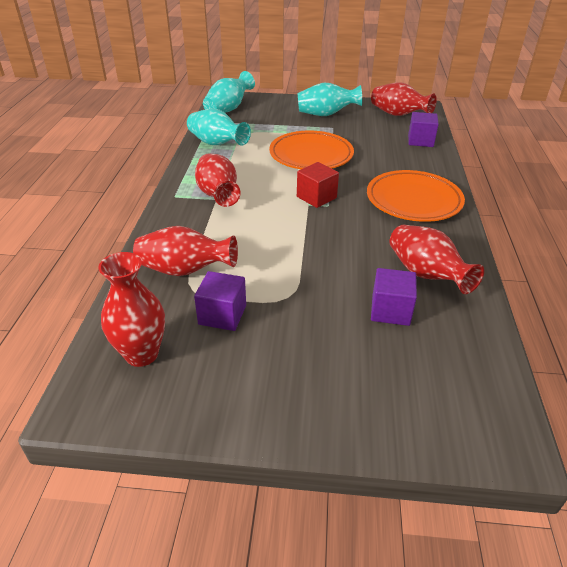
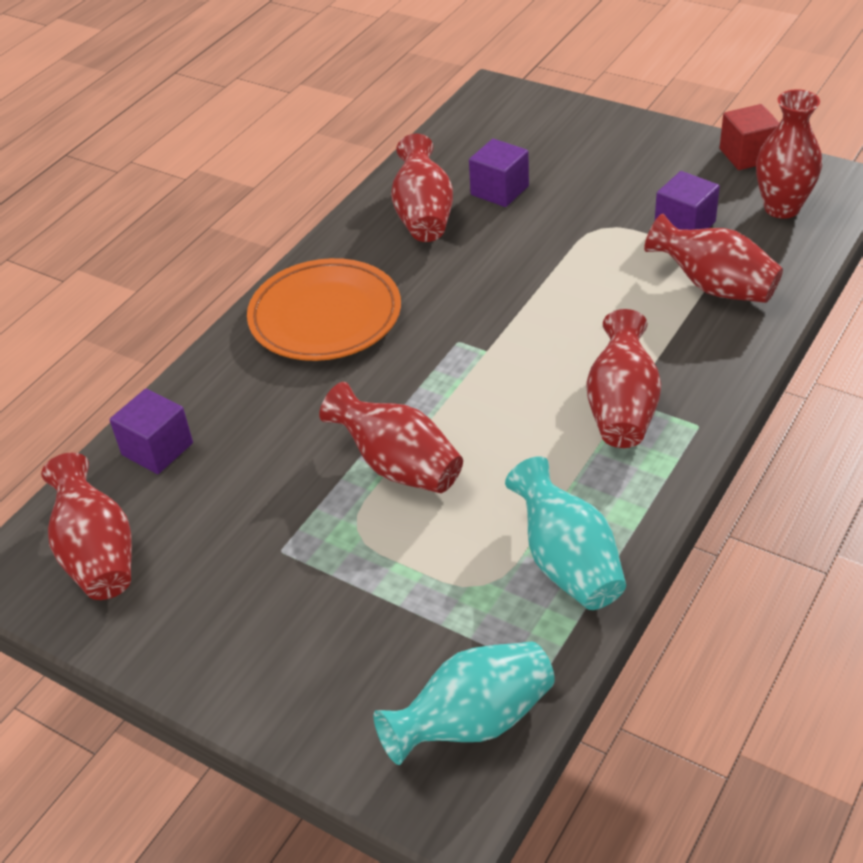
camera: 150 degrees left, 5 degrees up
(311, 155) = (398, 466): orange plate -> red vase
(316, 197) = (464, 361): red cube -> red cube (747, 155)
(326, 114) = (252, 609): turquoise vase -> none

